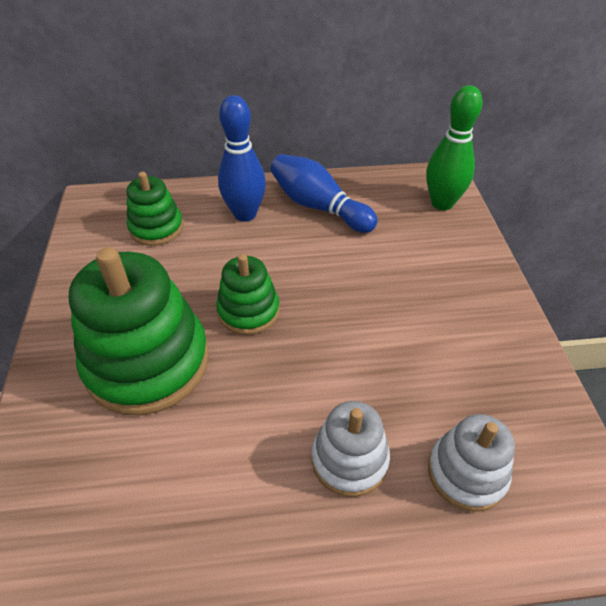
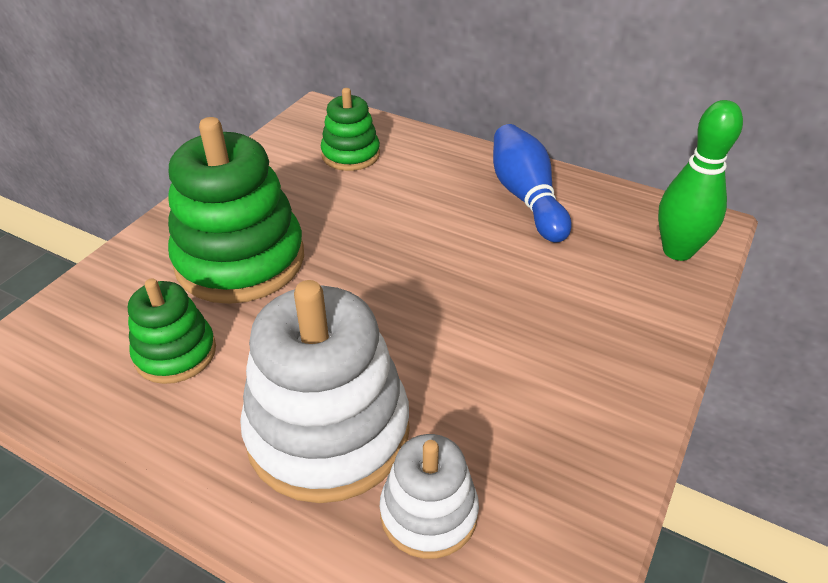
camera: 35 degrees right, 5 degrees down
(245, 214) = (443, 175): blue bowling pin -> none
(248, 311) = (363, 260): green stacking toy -> green stacking toy (175, 353)
(349, 459) = (328, 431): white stacking toy -> white stacking toy, size x1.83

